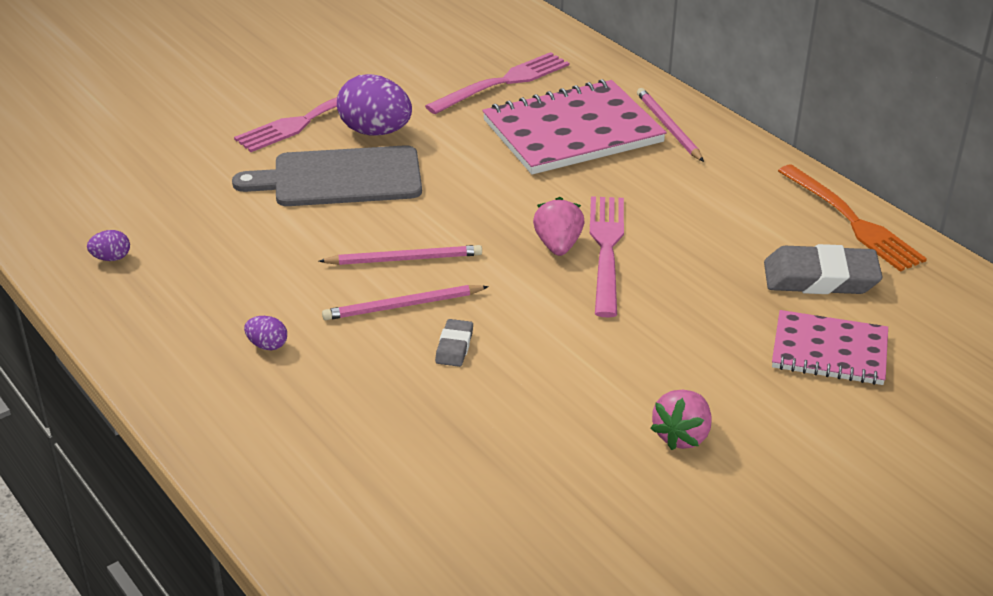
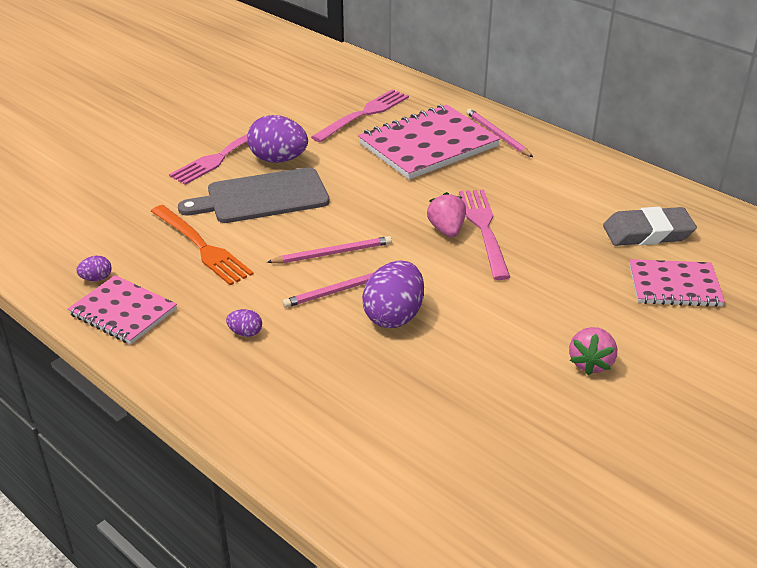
camera: 10 degrees left, 0 degrees up
(131, 302) = (123, 312): none -> pink notebook
(454, 347) = (394, 316): grey eraser -> purple egg
(853, 222) = (655, 189): orange fork -> orange fork (202, 247)

